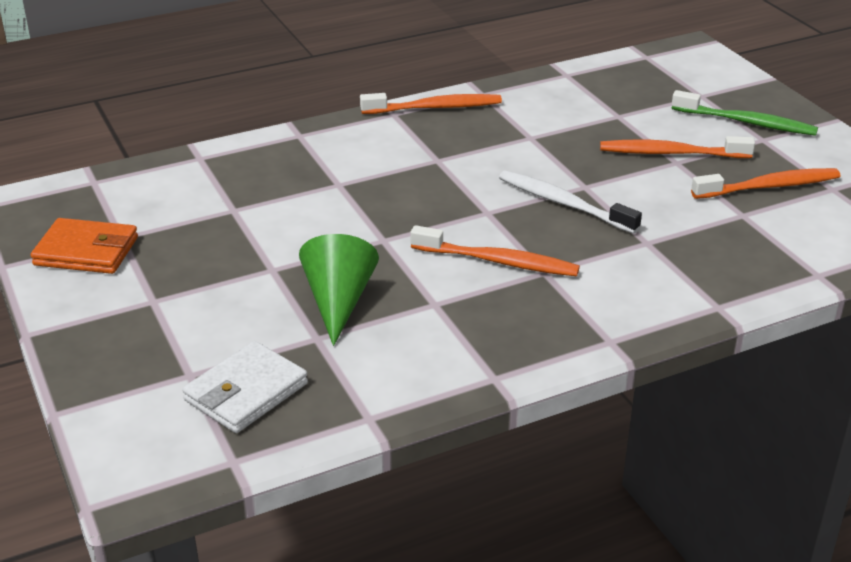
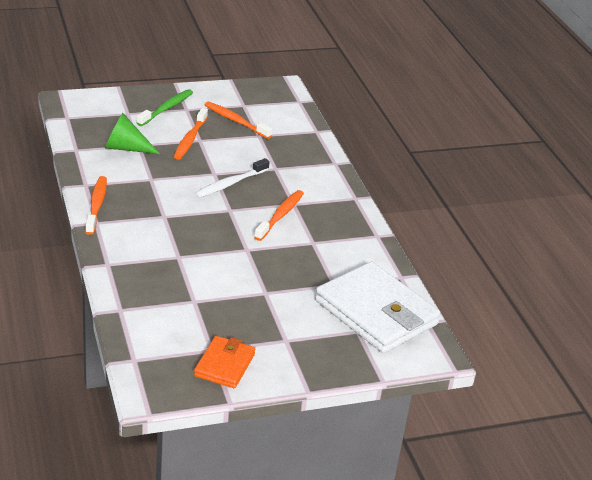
camera: 85 degrees left, 0 degrees up
(246, 392) = (376, 312): white wallet -> white wallet, size x1.91
(338, 301) = (304, 273): green cone -> green cone (126, 148)
(769, 186) = (235, 121): orange toothbrush -> orange toothbrush turned 45 degrees counterclockwise

